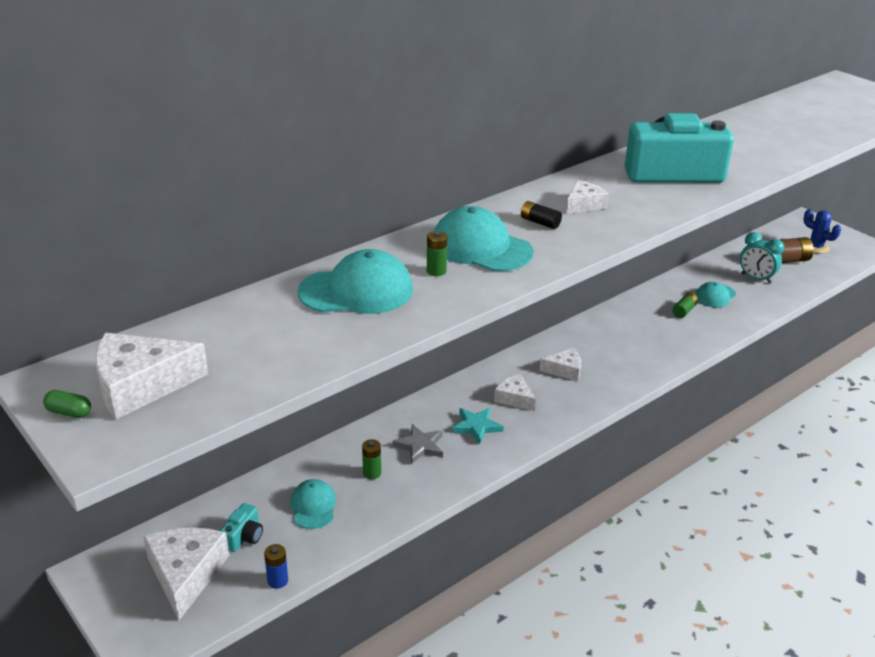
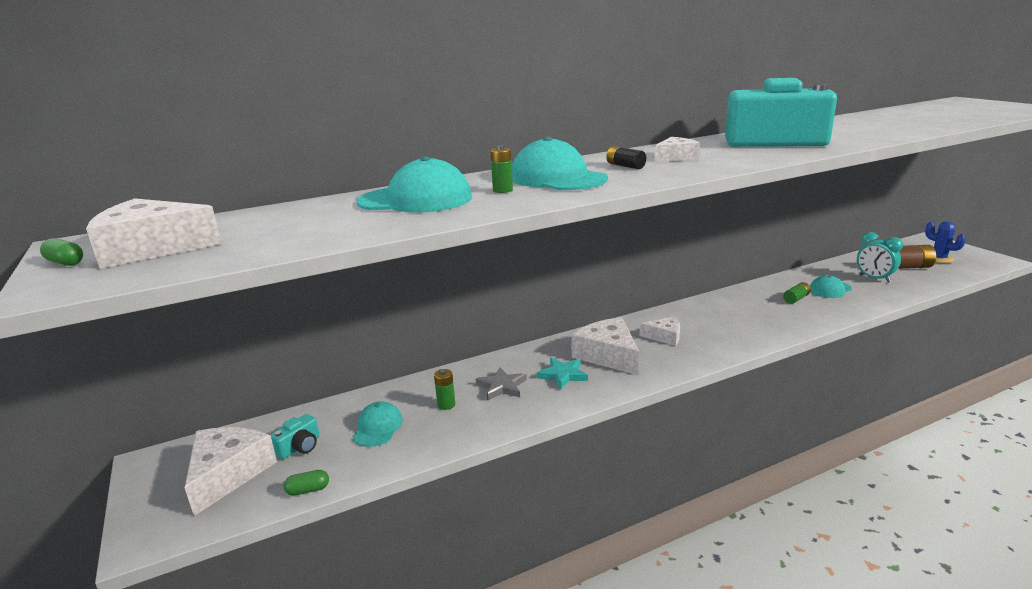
camera: 15 degrees right, 10 degrees down
(277, 581) = (308, 490): blue battery -> green capsule
(514, 398) = (608, 355): white cheese -> white cheese, size x1.73

